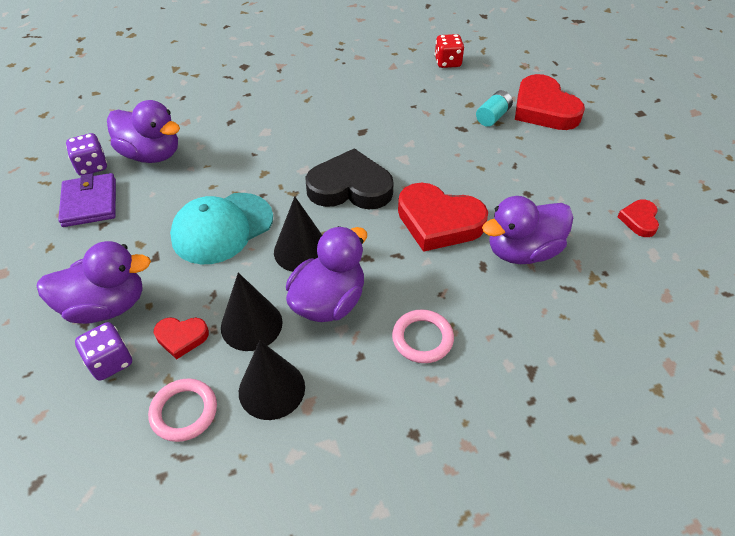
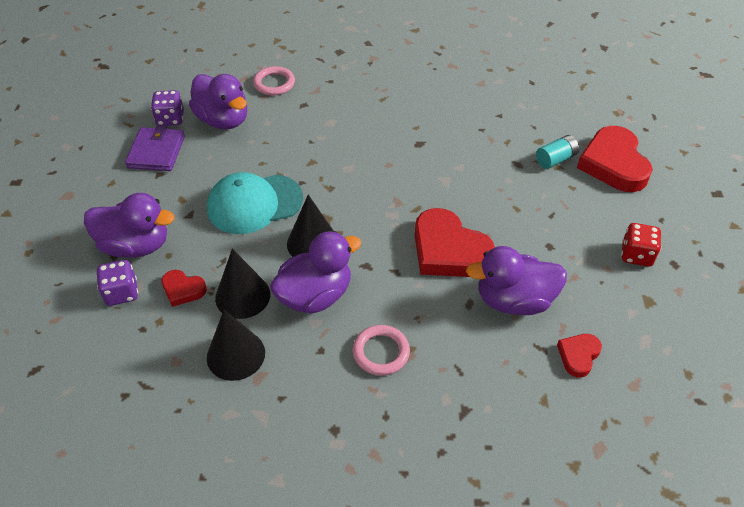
camera: 20 degrees right, 0 degrees up
(184, 412) = (161, 351): pink ring -> pink ring (274, 83)
(350, 187) = (382, 196): black heart -> none
(447, 62) = (538, 91): red dice -> red dice (636, 255)
(639, 220) = (649, 303): red heart -> red heart (578, 356)

